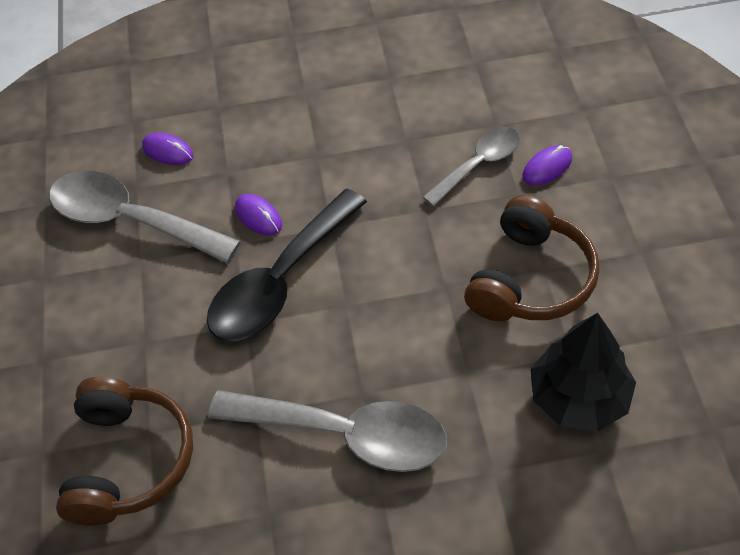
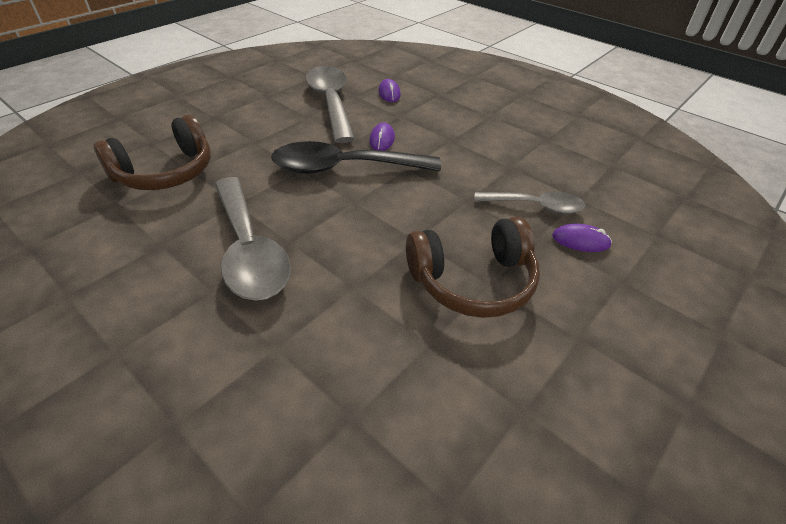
camera: 45 degrees right, 10 degrees down
(579, 397) = (392, 369): black tree -> none

